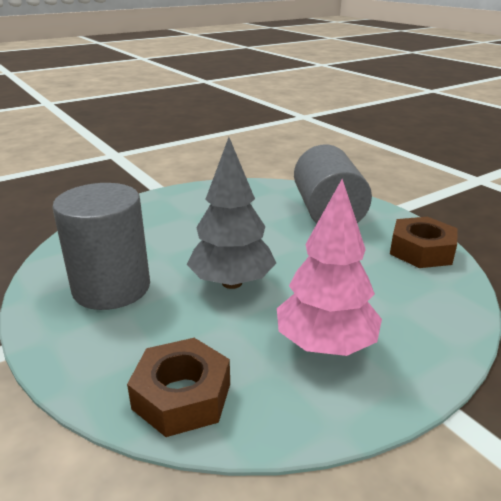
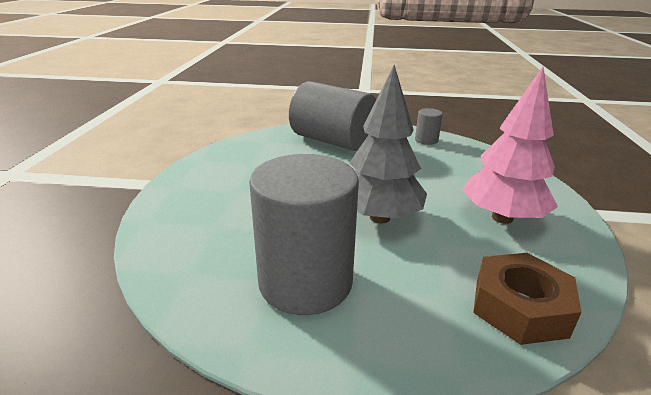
camera: 50 degrees left, 0 degrees up
(421, 251) = (426, 140): brown nut -> grey cylinder

